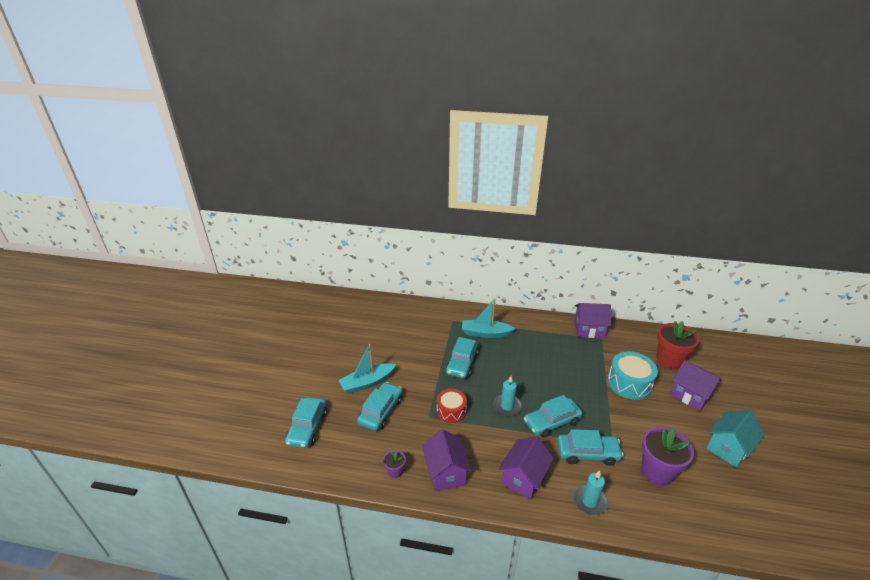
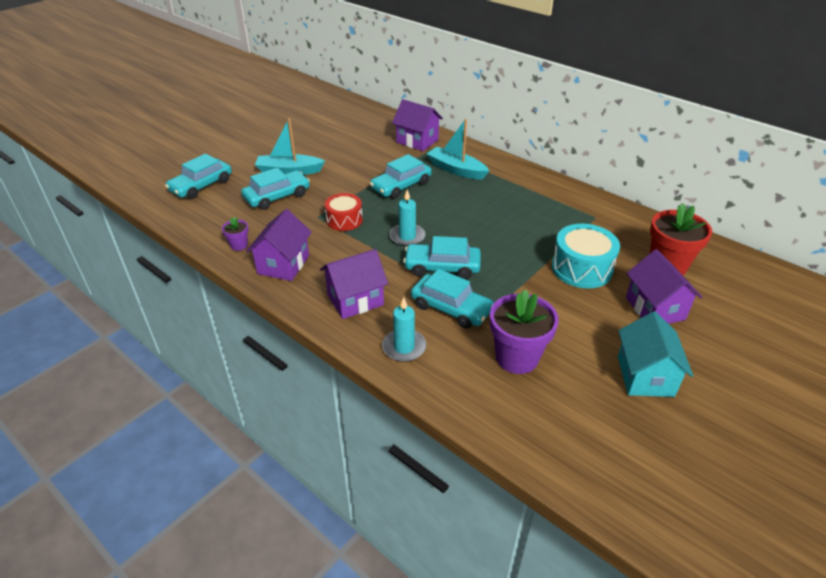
camera: 30 degrees right, 5 degrees up
(589, 329) = (589, 203): purple house -> purple house (417, 141)
(728, 448) = (645, 376): turquoise house -> turquoise house turned 75 degrees counterclockwise

